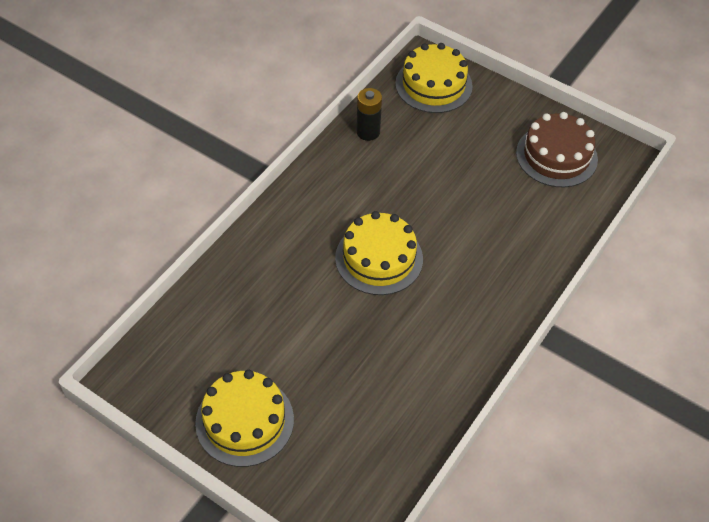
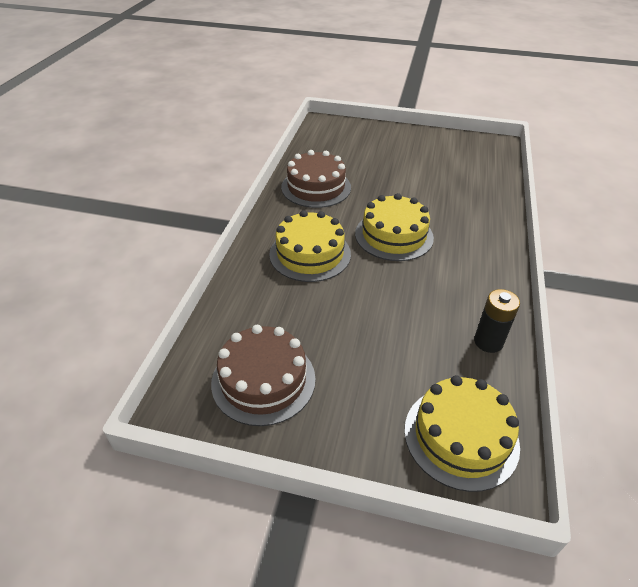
camera: 160 degrees right, 10 degrees down
(244, 421) = (413, 143): yellow cake -> yellow cake (310, 254)
(432, 365) = (316, 187): none -> brown cake

